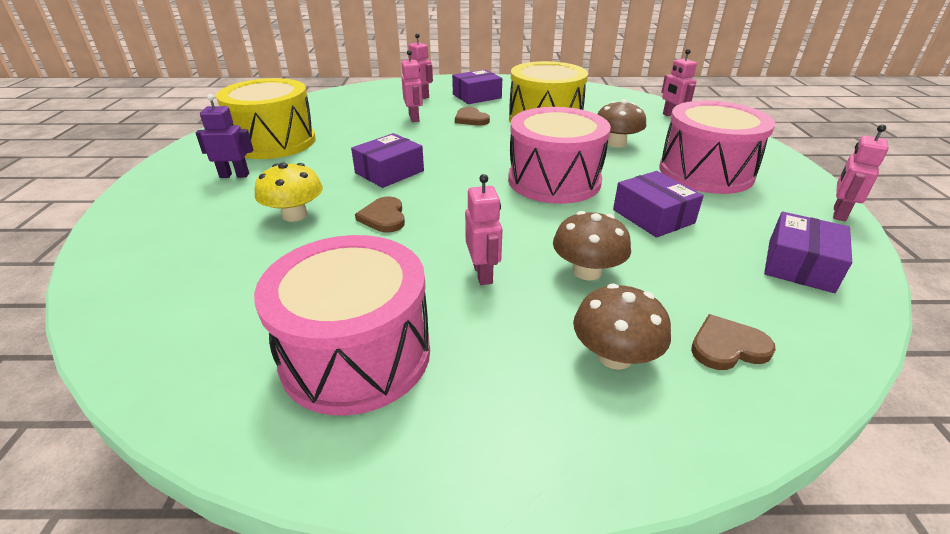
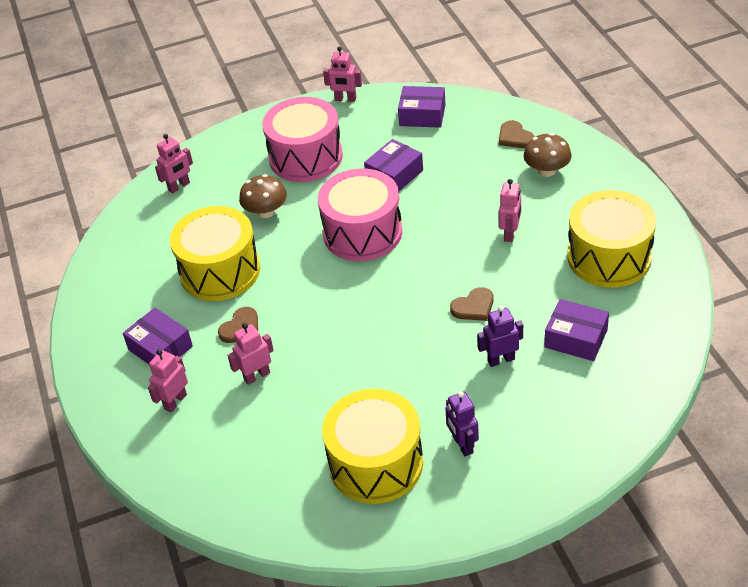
camera: 105 degrees left, 10 degrees up
(295, 215) = (501, 360): yellow mushroom -> purple robot
(356, 354) = (609, 257): pink drum -> yellow drum
(389, 172) = (398, 337): purple box -> purple box (576, 338)
(483, 274) = (510, 233): pink robot -> pink robot turned 135 degrees clockwise
(587, 271) = (480, 192): brown mushroom -> none

